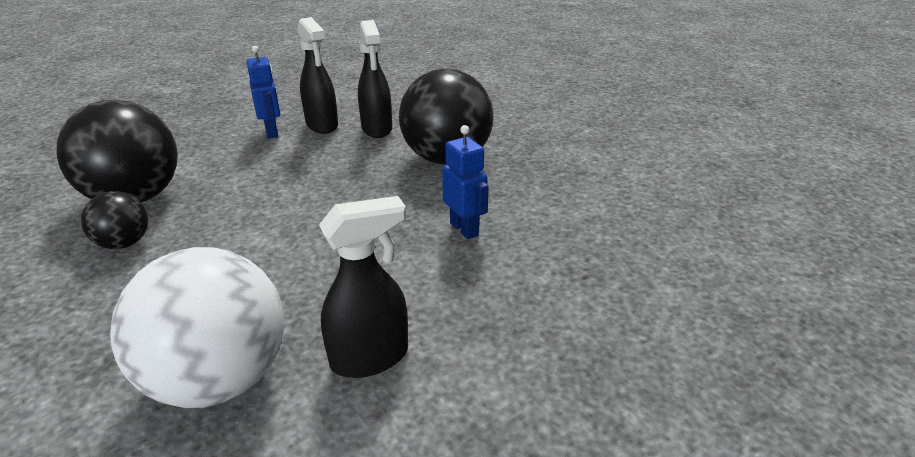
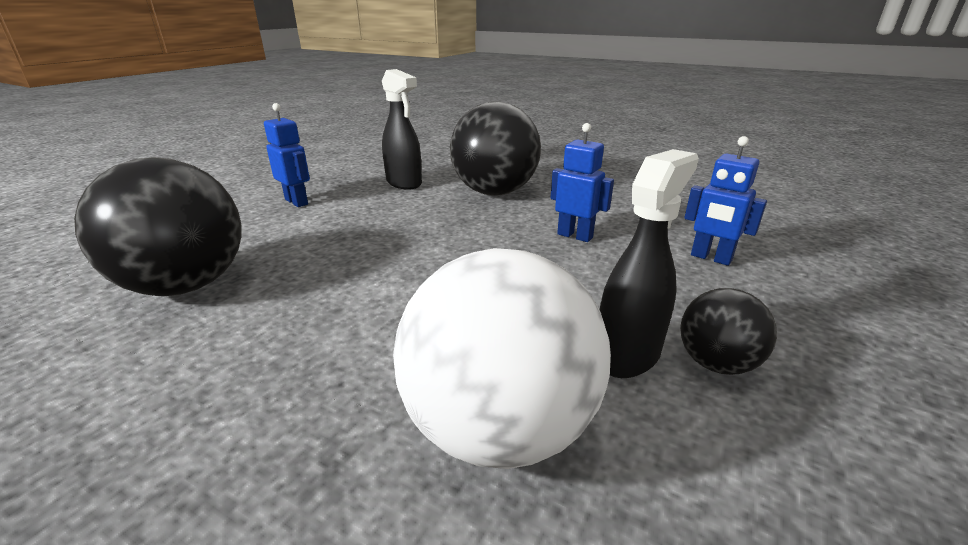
camera: 25 degrees left, 5 degrees down
(124, 243) = (218, 332): black ball -> black ball (716, 363)
(322, 125) = (345, 189): black spray bottle -> none
(566, 291) = (710, 258): none -> blue robot

